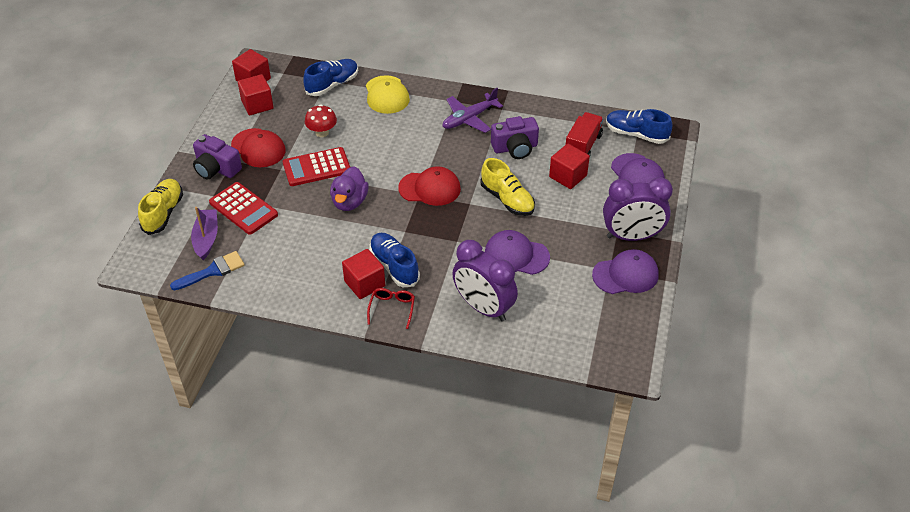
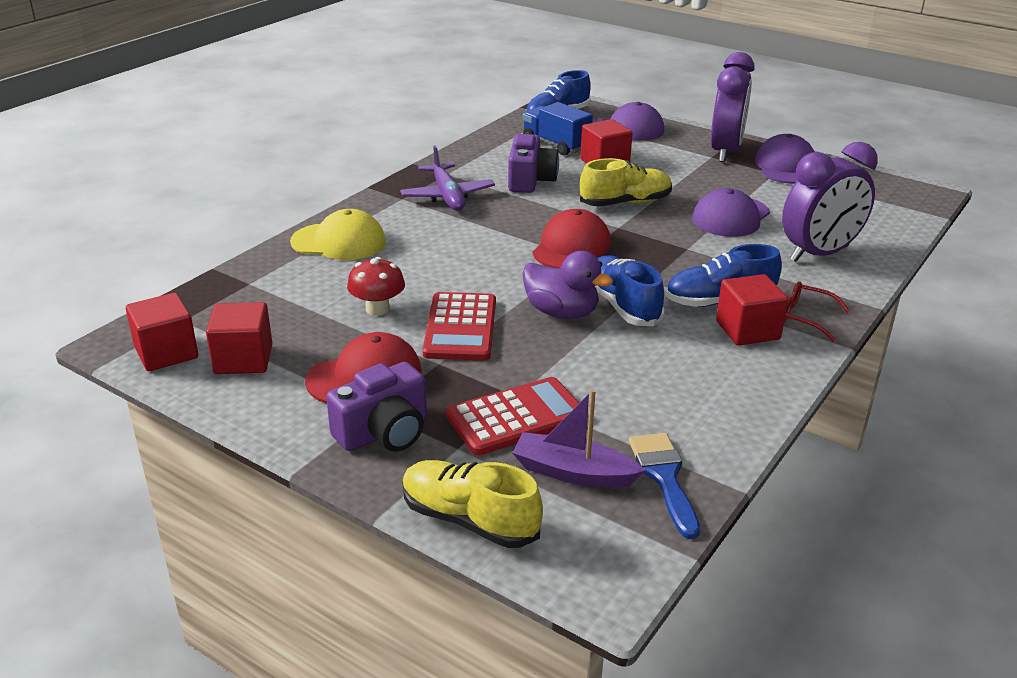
camera: 70 degrees left, 15 degrees down
(332, 85) = (266, 280): blue shoe -> blue shoe (623, 306)
(583, 146) = (556, 144): red truck -> blue truck

